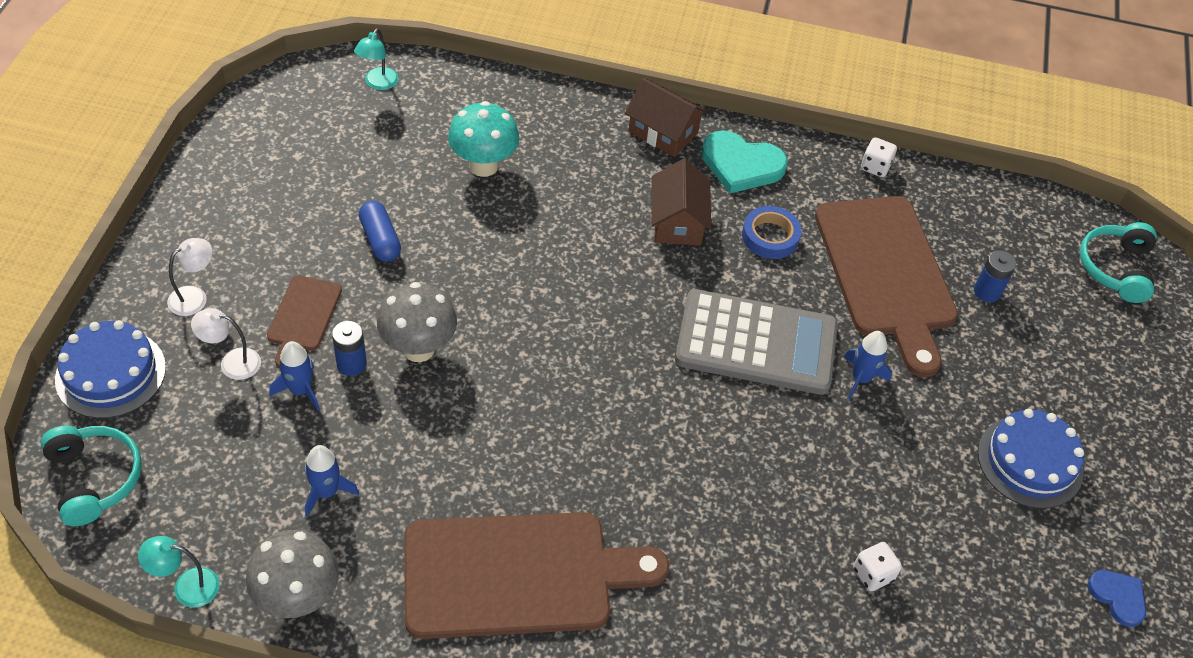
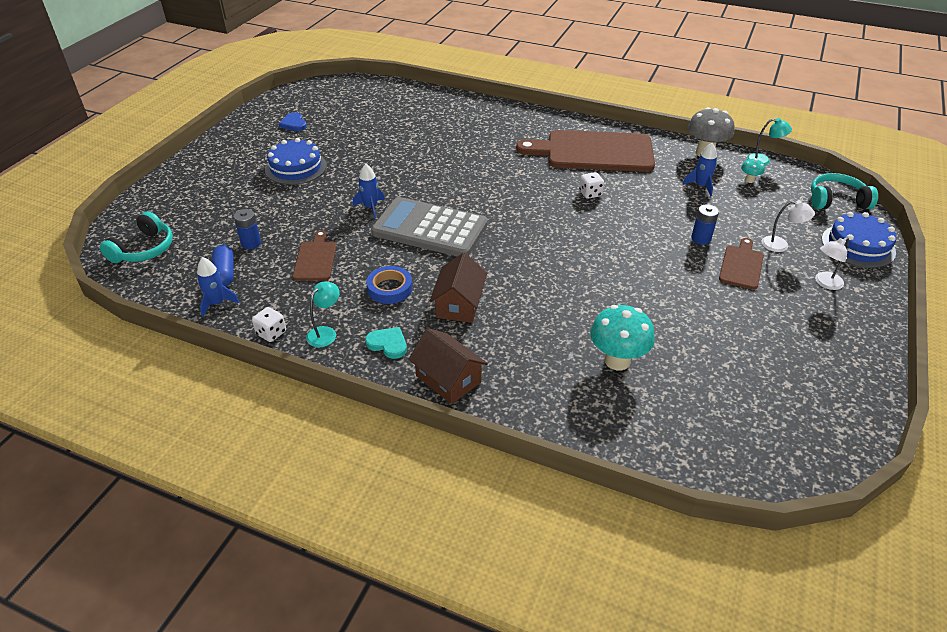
camera: 165 degrees left, 10 degrees down
(95, 478) = (836, 200): turquoise headphones -> turquoise headphones turned 105 degrees clockwise
(233, 519) = (749, 180): none -> turquoise mushroom
(300, 390) = (730, 228): blue rocket -> blue rocket (217, 303)
(378, 83) = (730, 454): turquoise lamp -> turquoise lamp (325, 333)
(380, 240) = (697, 309): blue capsule -> blue capsule (225, 273)
(418, 349) = (657, 243): grey mushroom -> none
(741, 165) = (388, 344): turquoise heart -> turquoise heart, size x0.58
(873, 574) = (411, 139): white dice -> white dice (590, 194)
(886, 273) = (315, 259): brown cutting board -> brown cutting board, size x0.48

